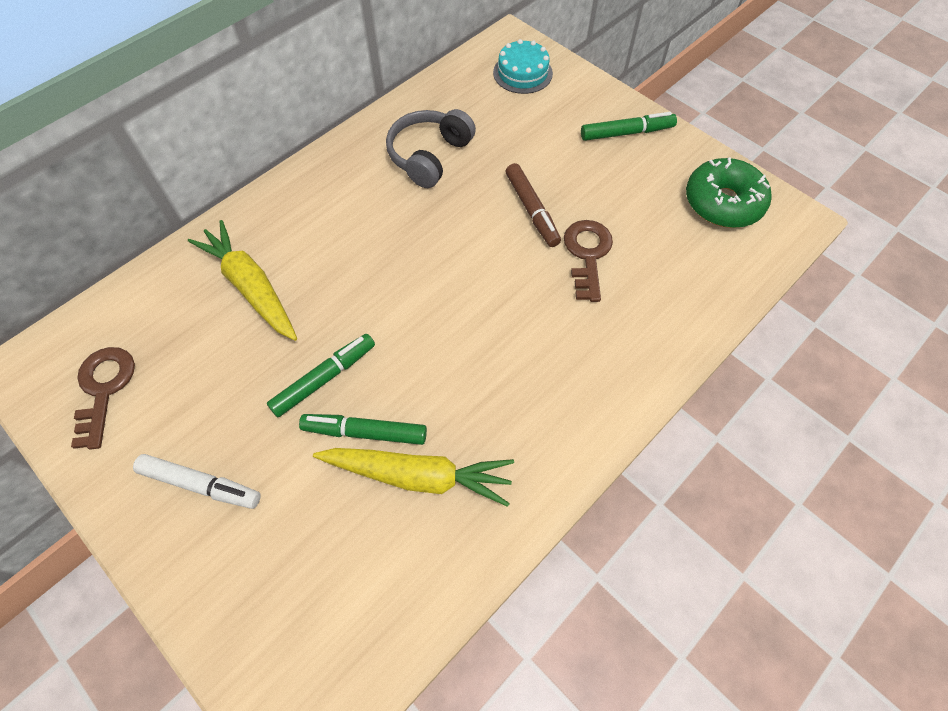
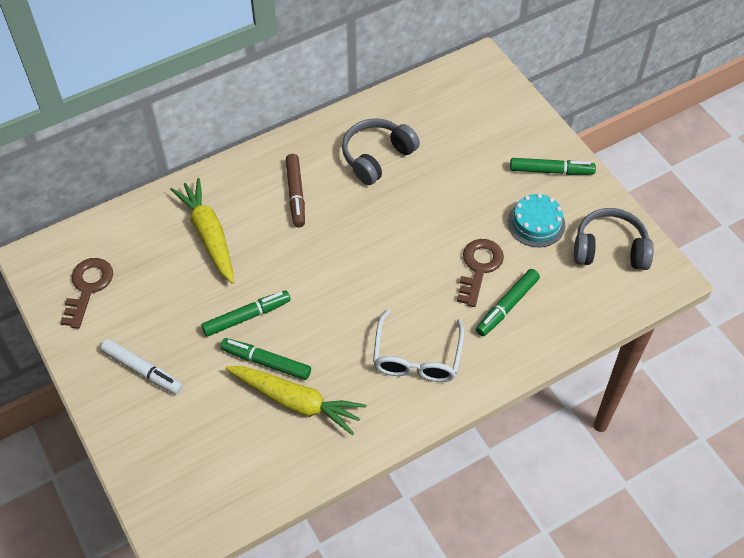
camera: 15 degrees right, 5 degrees down
(522, 73) = (480, 97): turquoise cake -> turquoise cake (536, 223)
(532, 210) = (446, 221): brown marker -> brown marker (296, 194)
(552, 380) = (417, 357): none -> white glasses
(635, 292) = (507, 306): none -> green marker
(723, 203) = (610, 249): green donut -> grey headphones

